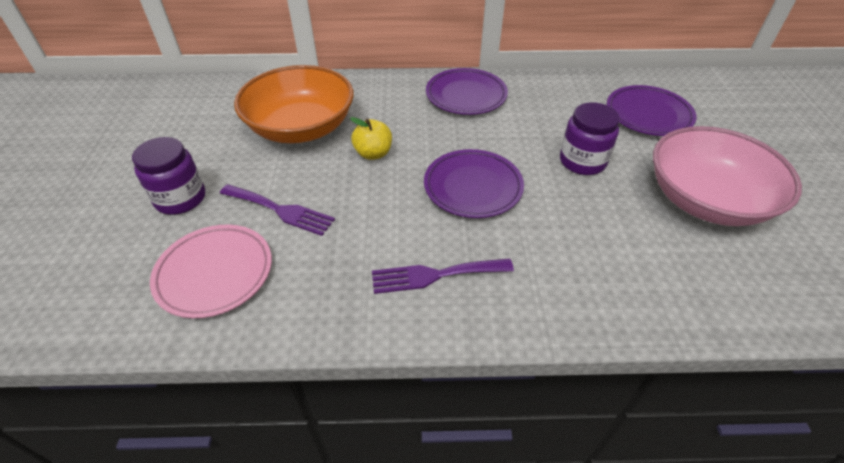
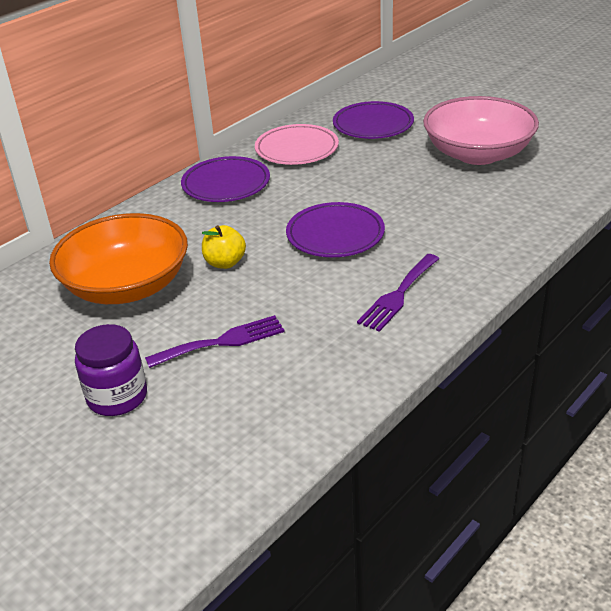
camera: 45 degrees left, 10 degrees down
(215, 273) = (248, 408): pink plate -> pink plate (297, 149)
(582, 161) = (378, 176): purple jar -> none

